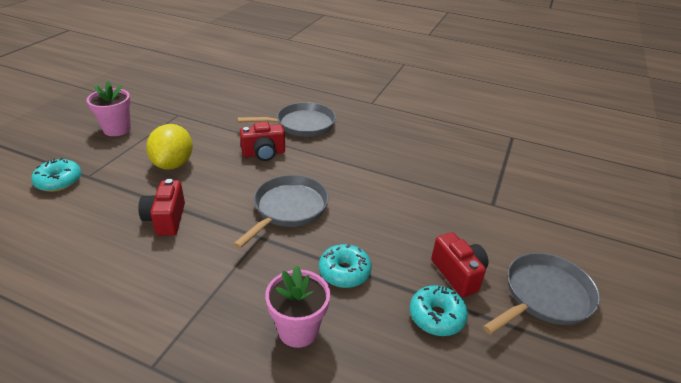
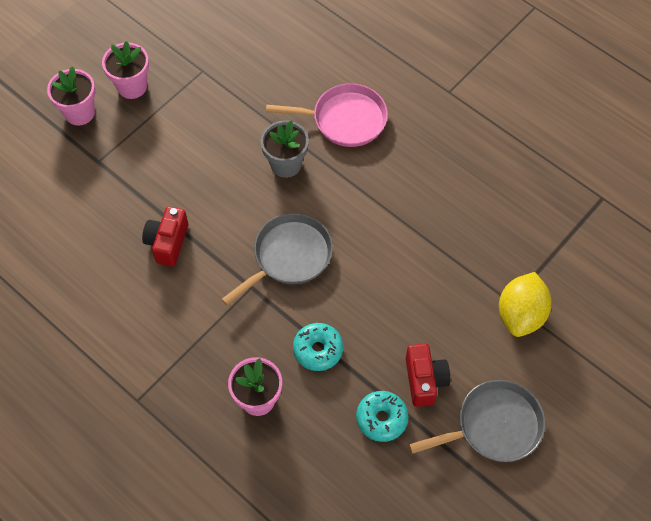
camera: 20 degrees right, 25 degrees up
(59, 181) = (71, 164): turquoise donut -> none
(68, 149) = (79, 113): none -> pink flower pot
(173, 164) = (185, 161): yellow lemon -> yellow lemon (520, 314)
(264, 153) = (286, 164): red camera -> grey flower pot
(302, 124) = (345, 119): grey pan -> pink pan

